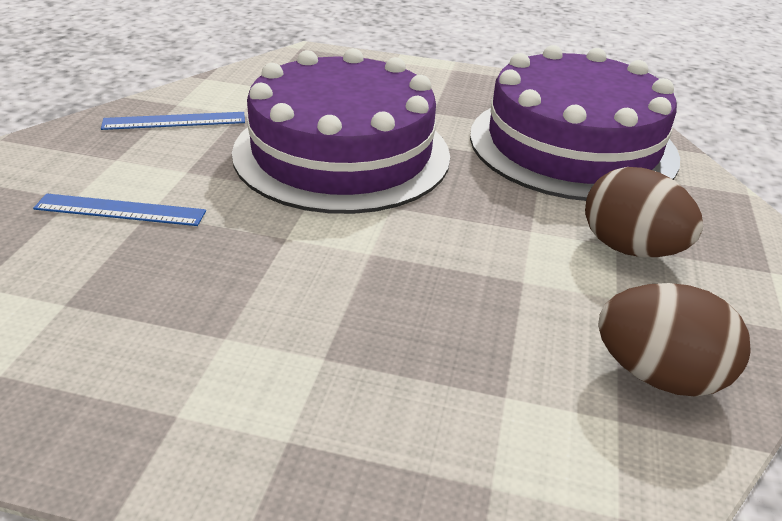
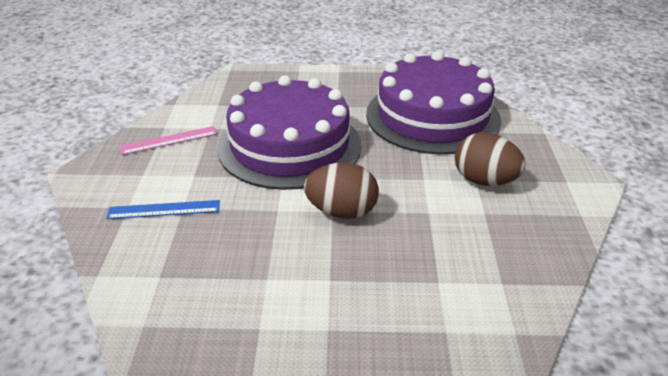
camera: 10 degrees left, 0 degrees up
(174, 121) = (169, 140): blue ruler -> pink ruler
(658, 375) = (518, 254): brown egg -> brown egg (342, 212)

